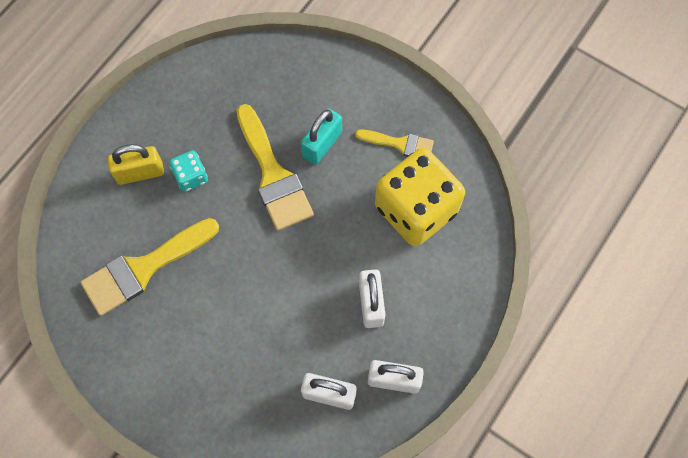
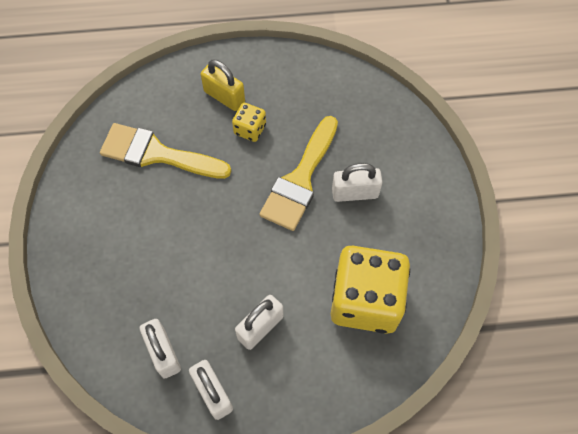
camera: 50 degrees right, 5 degrees down
(191, 177) = (250, 129): turquoise dice -> yellow dice
(322, 144) = (355, 193): turquoise padlock -> white padlock
(400, 144) = (408, 247): yellow brush -> none

